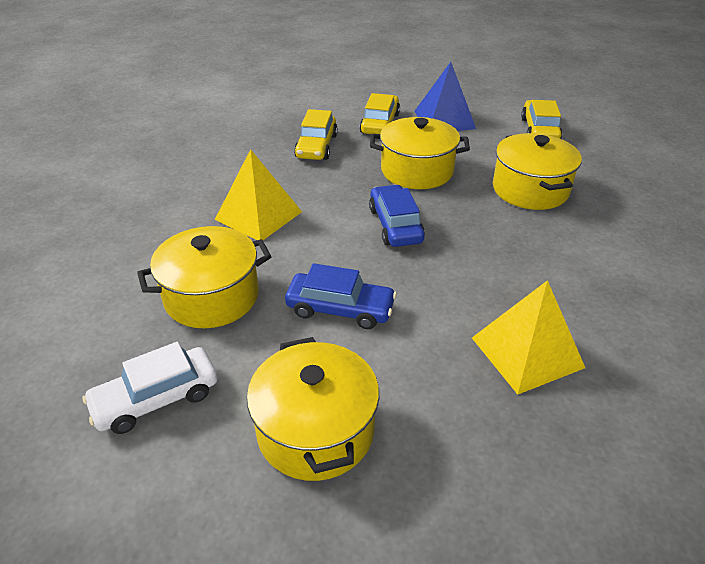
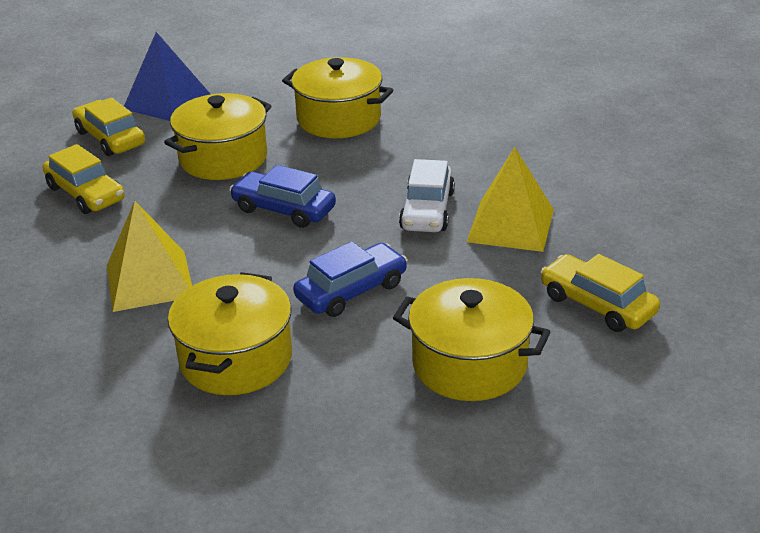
camera: 50 degrees left, 5 degrees down
(156, 399) = (332, 442): white car -> white car (427, 210)
(539, 130) = (266, 66): yellow car -> yellow car (597, 304)

